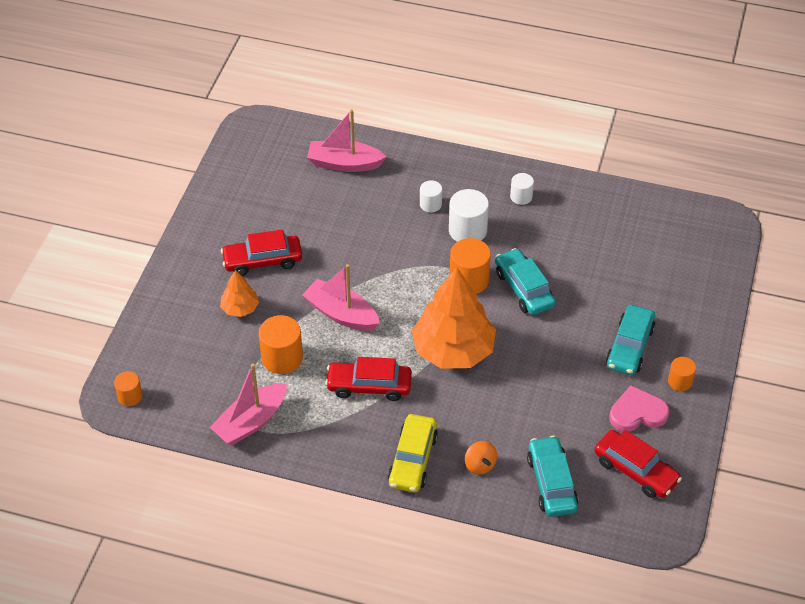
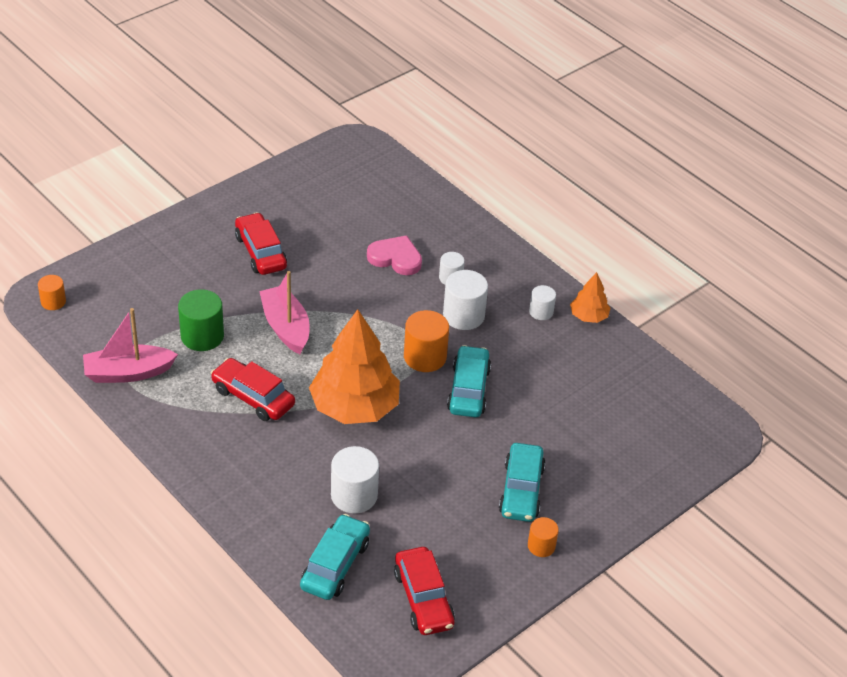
camera: 30 degrees right, 5 degrees down
(240, 308) = (206, 279): orange tree -> orange tree (588, 316)
(262, 261) = (260, 252): red car -> red car turned 45 degrees clockwise
(282, 358) = (202, 336): orange cylinder -> green cylinder
(344, 163) = (406, 209): pink boat -> none
(413, 460) = (232, 477): yellow car -> none
(480, 465) = (286, 514): orange spinning top -> none
(516, 421) = (354, 495): none -> white cylinder
(629, 347) = (521, 490): turquoise car -> turquoise car turned 45 degrees counterclockwise
(637, 413) = (473, 550): pink heart -> pink heart (395, 258)

